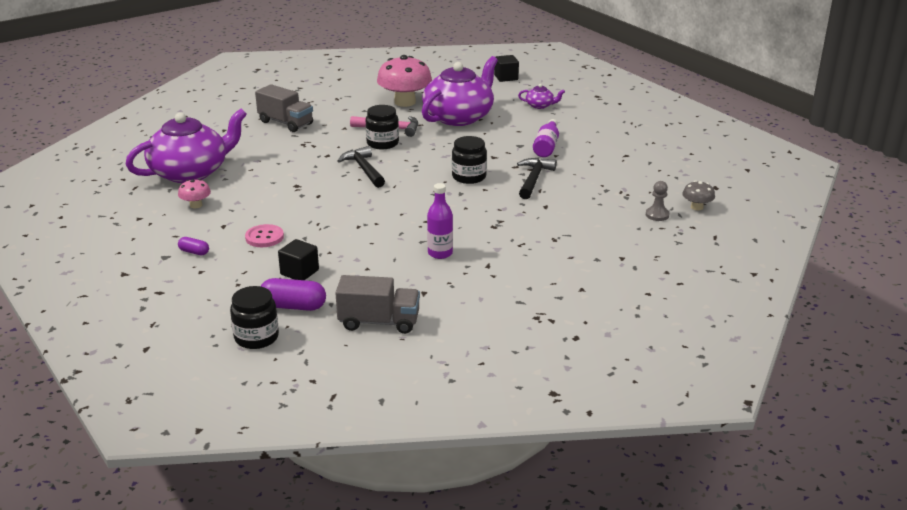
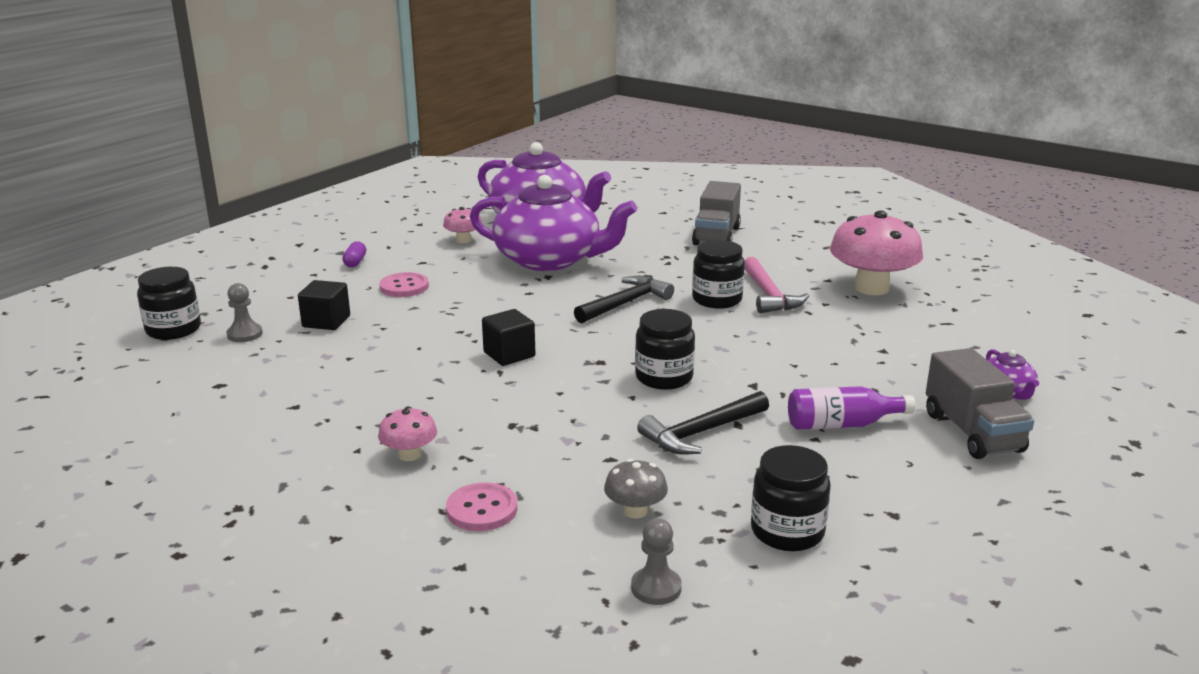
camera: 70 degrees right, 5 degrees down
(293, 306) = (244, 334): purple capsule -> grey pawn
(379, 322) = (213, 391): grey truck -> grey truck (972, 432)
(440, 253) = (408, 398): purple bottle -> none
(459, 117) = (869, 333): purple teapot -> purple teapot (549, 260)
(506, 77) = (1081, 343): black cube -> black cube (509, 354)
(509, 260) = (409, 455): none -> pink mushroom
(534, 179) = (701, 432): black hammer -> black hammer turned 150 degrees clockwise
(575, 246) = (482, 509): none -> pink button
(628, 179) = (787, 531): none -> black jar
(697, 207) = (729, 640): grey mushroom -> grey mushroom (635, 511)

